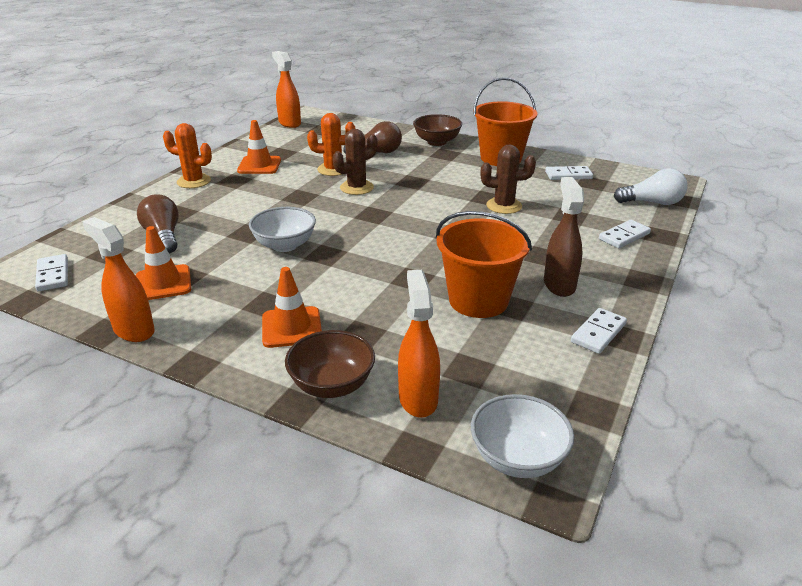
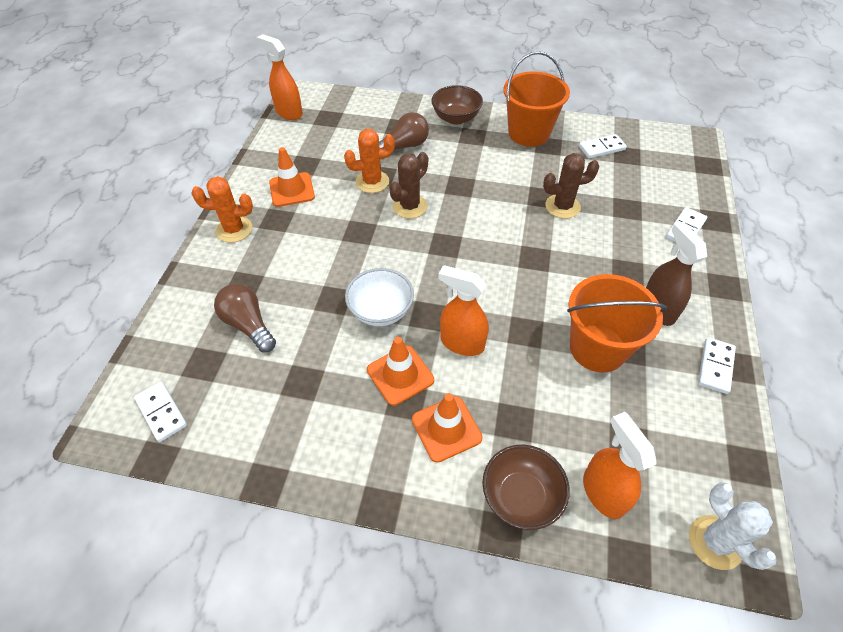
camera: 15 degrees left, 20 degrees up
(133, 330) = (294, 473): orange spray bottle -> orange spray bottle (461, 343)
(163, 283) = (287, 396): orange traffic cone -> orange traffic cone (400, 375)
(517, 458) = (715, 542): white bowl -> white cactus
(652, 202) = (690, 175): white light bulb -> none

